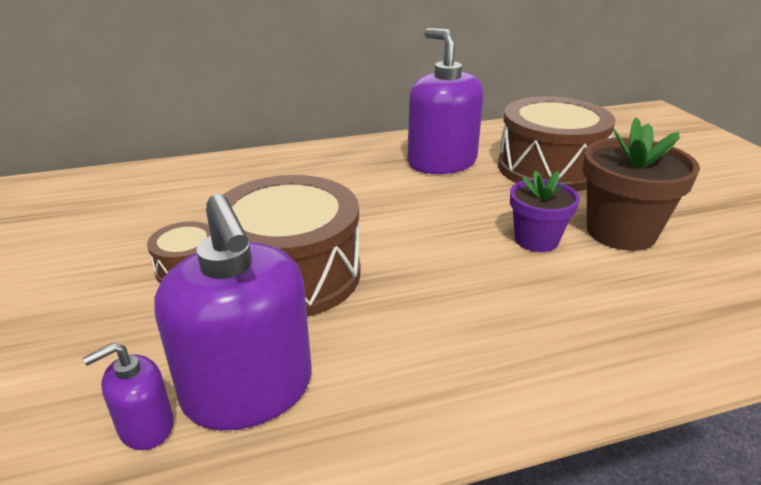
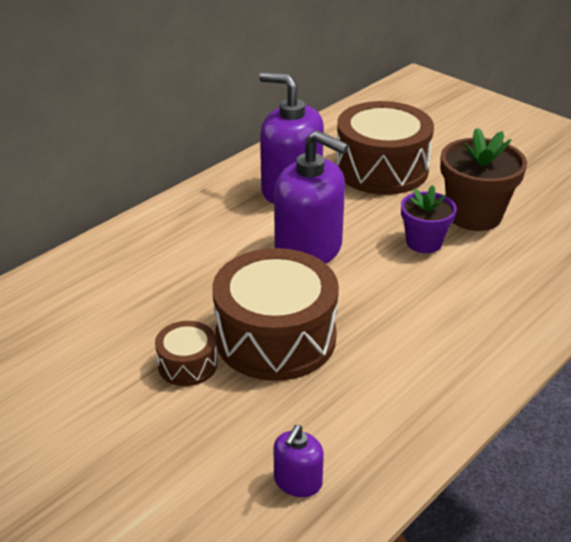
camera: 30 degrees left, 5 degrees up
(248, 390) = (338, 430): purple soap dispenser -> purple soap dispenser (309, 249)

